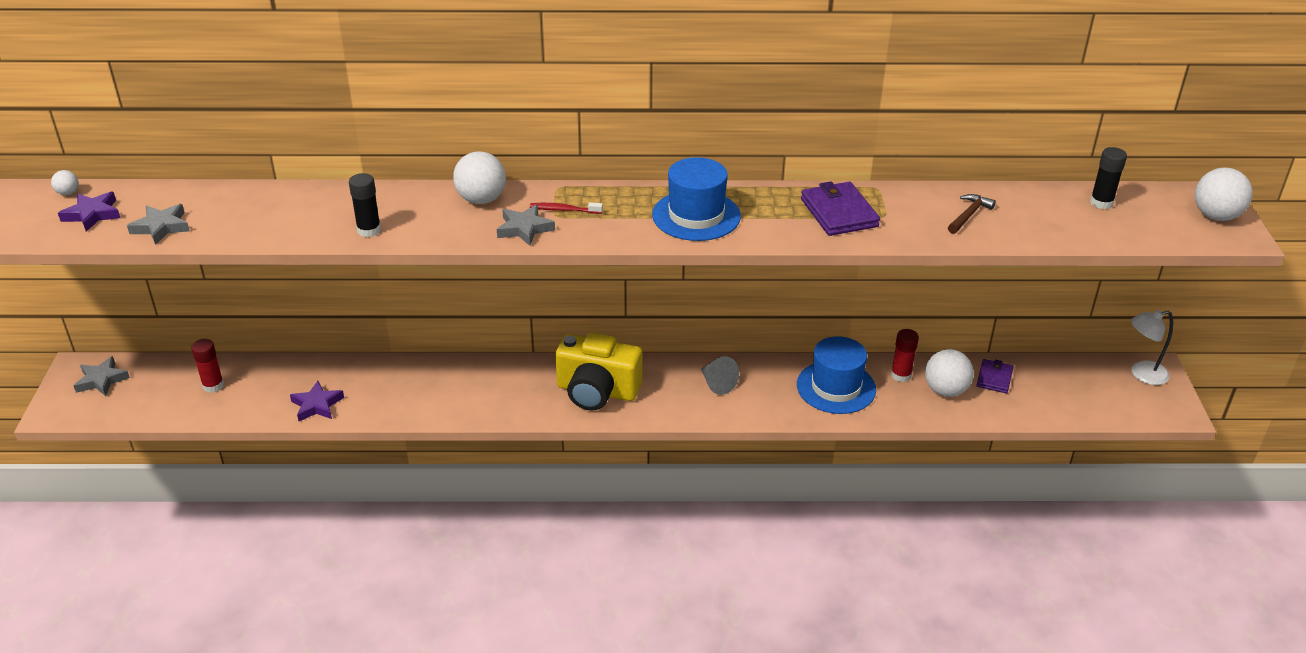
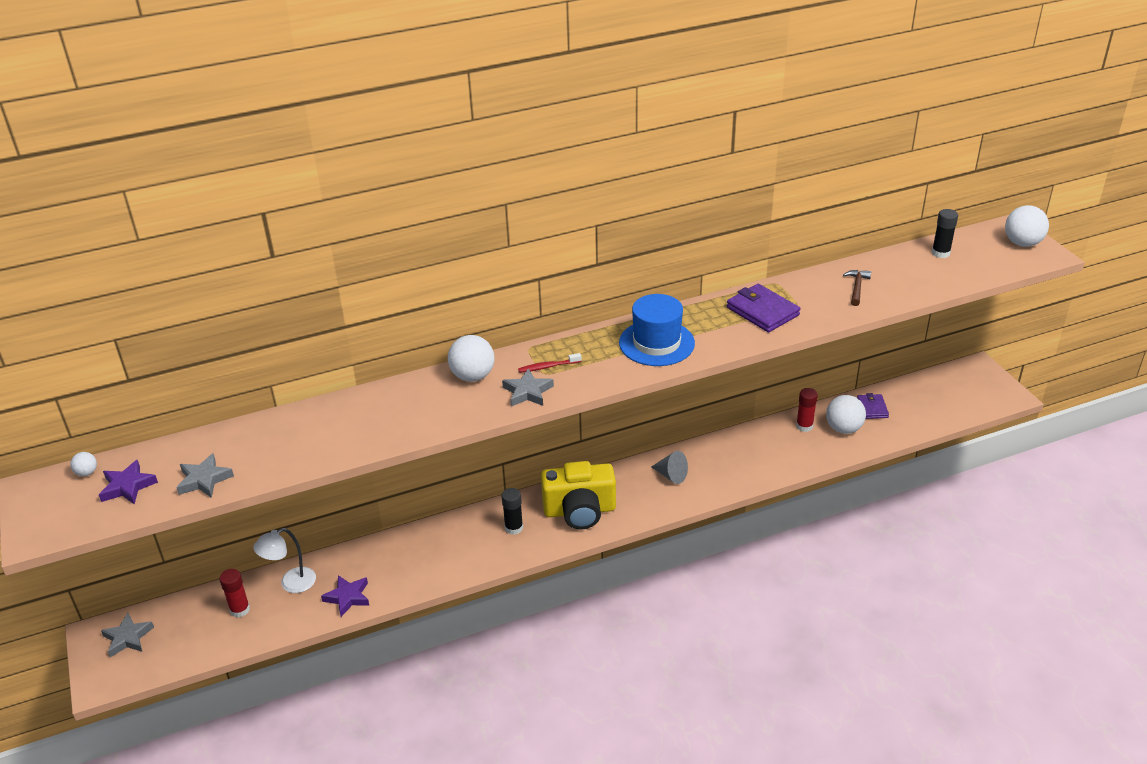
camera: 20 degrees left, 0 degrees up
(369, 230) = (396, 430): black glue stick -> black glue stick (514, 528)
(836, 387) = (762, 450): blue hat -> none
(1142, 374) = (971, 374): white lamp -> white lamp (291, 583)

